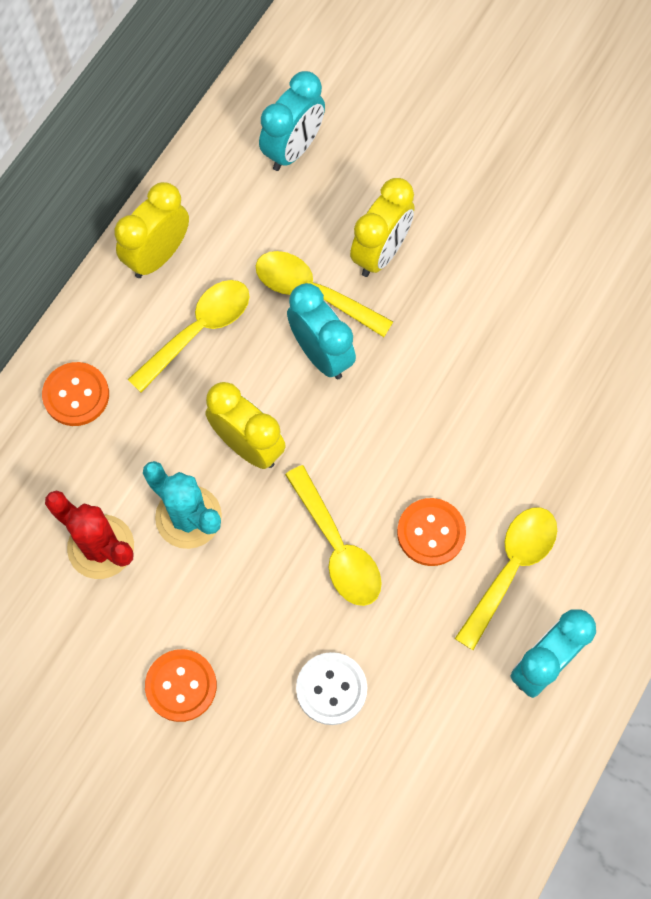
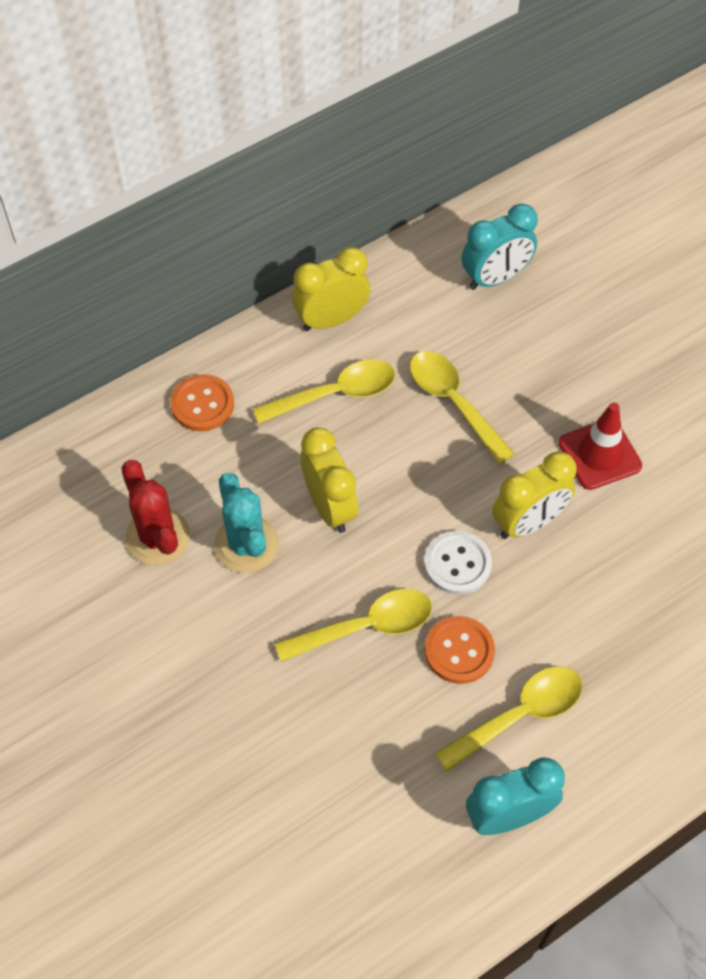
camera: 25 degrees right, 10 degrees down
(181, 686) = (165, 684): orange button -> none
(321, 354) = (435, 456): turquoise clock -> none
(331, 689) = (298, 748): white button -> white button (457, 564)
(337, 547) = (366, 627): yellow spoon -> yellow spoon turned 105 degrees counterclockwise
(381, 253) = (532, 393): yellow clock -> yellow clock (528, 523)
(469, 289) = (599, 454): none -> red traffic cone

